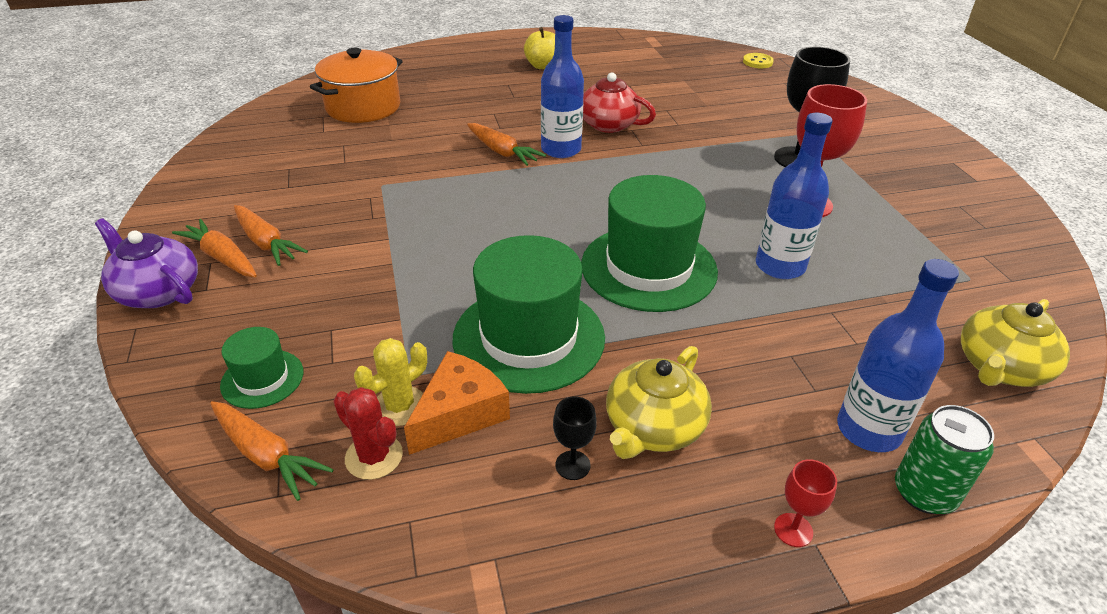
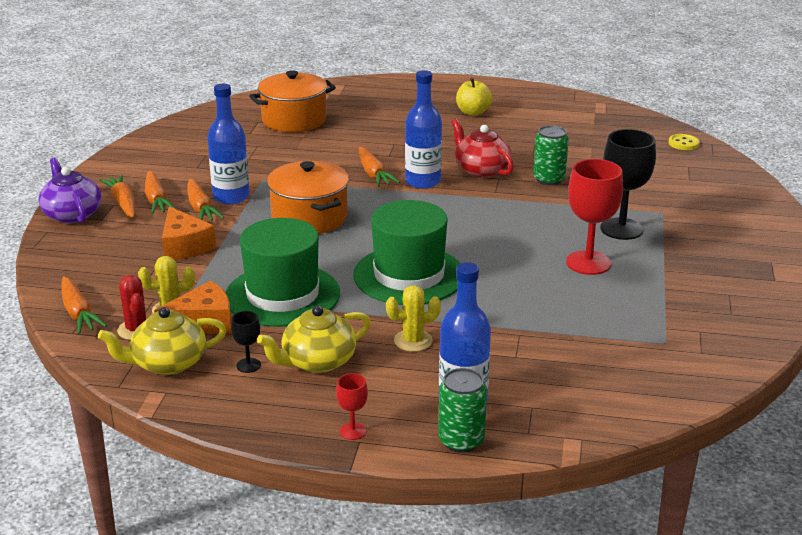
camera: 25 degrees right, 10 degrees down
(262, 379) = (102, 276): green hat -> none
(332, 240) = (200, 208): none -> orange carrot
(349, 300) = (184, 246): none -> orange cheese
(475, 221) = (309, 217): none -> orange pot
(679, 121) = (549, 179): none -> green can
(733, 357) = (413, 341): none -> yellow cactus
(780, 266) = (513, 298): blue bottle -> blue bottle (231, 197)
(1000, 367) = (610, 398): yellow teapot -> yellow teapot (168, 363)

